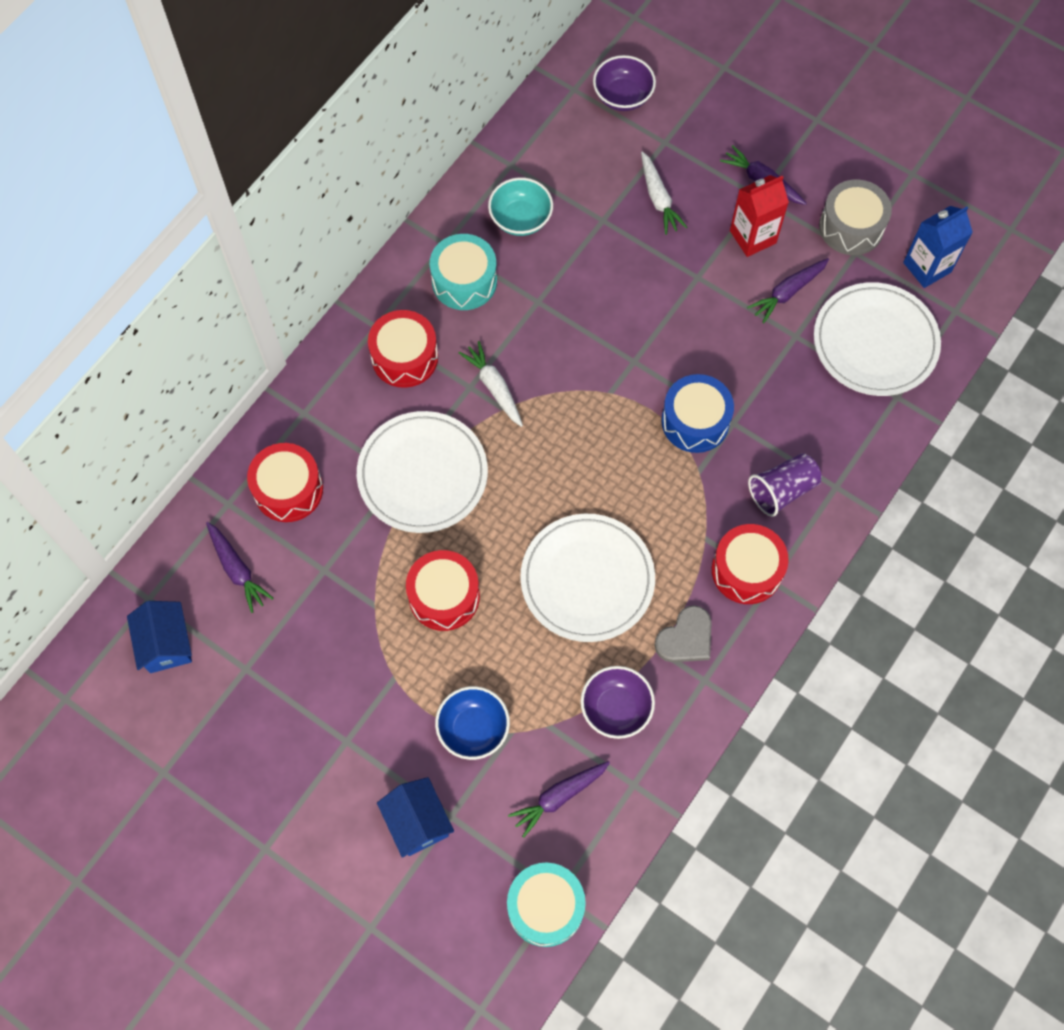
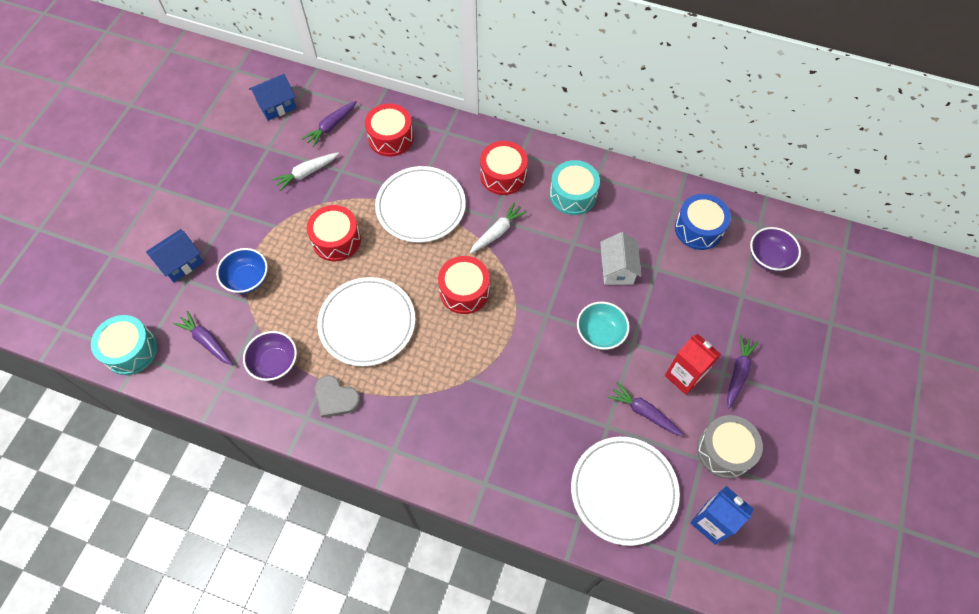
camera: 75 degrees right, 5 degrees down
(520, 219) = (635, 217): turquoise bowl -> turquoise bowl (600, 333)
(591, 263) = (617, 269): none -> white house
(658, 198) = (690, 302): white carrot -> white carrot (306, 173)
(695, 421) = (510, 367): blue drum -> blue drum (698, 229)
(746, 570) = (398, 430): red drum -> red drum (464, 291)
(782, 490) = (470, 442): purple cup -> none

